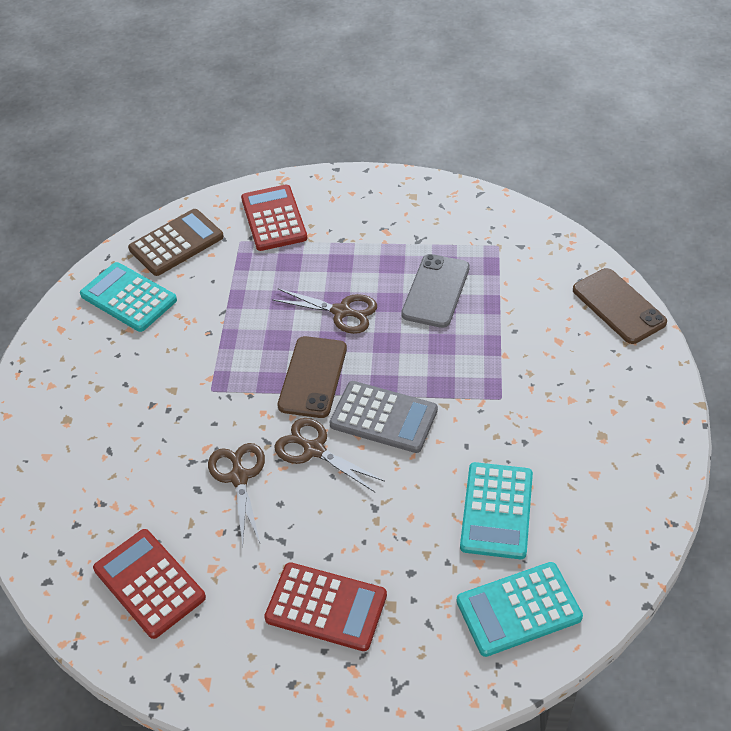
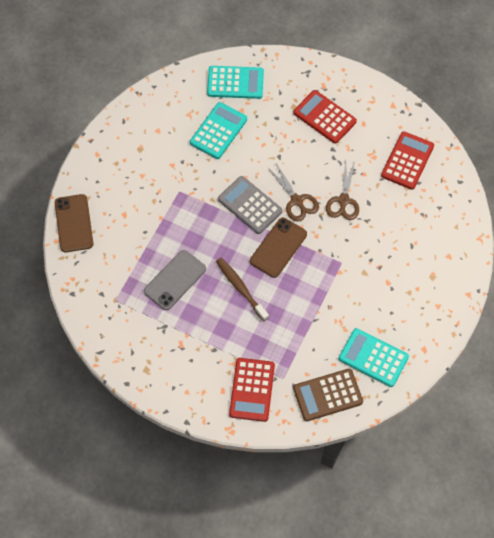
camera: 160 degrees left, 15 degrees up
(128, 297) = (373, 358): turquoise calculator -> turquoise calculator turned 150 degrees clockwise
(149, 583) = (407, 161): red calculator -> red calculator turned 135 degrees counterclockwise
(341, 312) = (240, 288): brown scissors -> brown toothbrush

